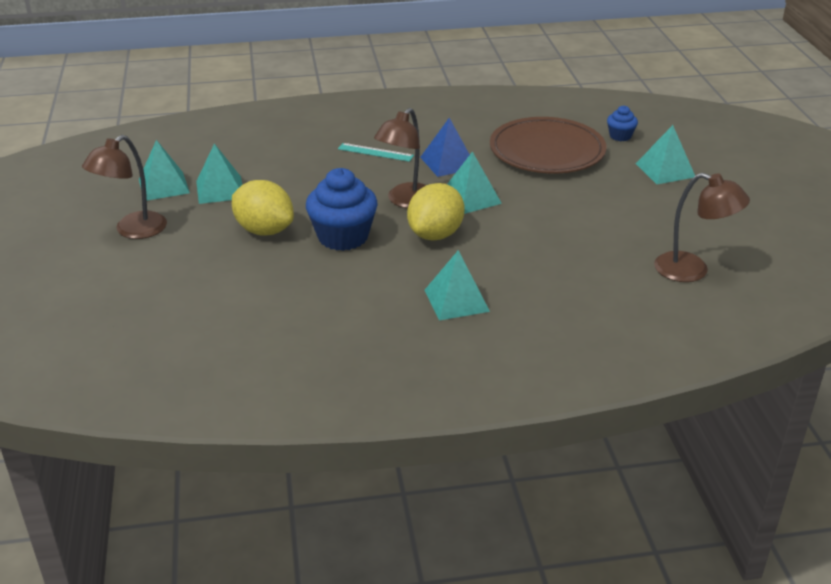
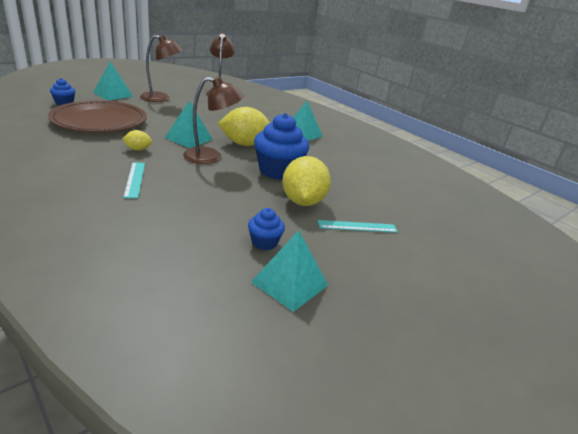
camera: 125 degrees left, 5 degrees down
(133, 231) = (377, 269): brown lamp -> brown lamp (161, 99)
(194, 247) = (357, 226): none -> turquoise ruler
(220, 189) = (264, 242): turquoise pyramid -> blue cupcake
(448, 162) = (138, 149): blue pyramid -> yellow lemon

